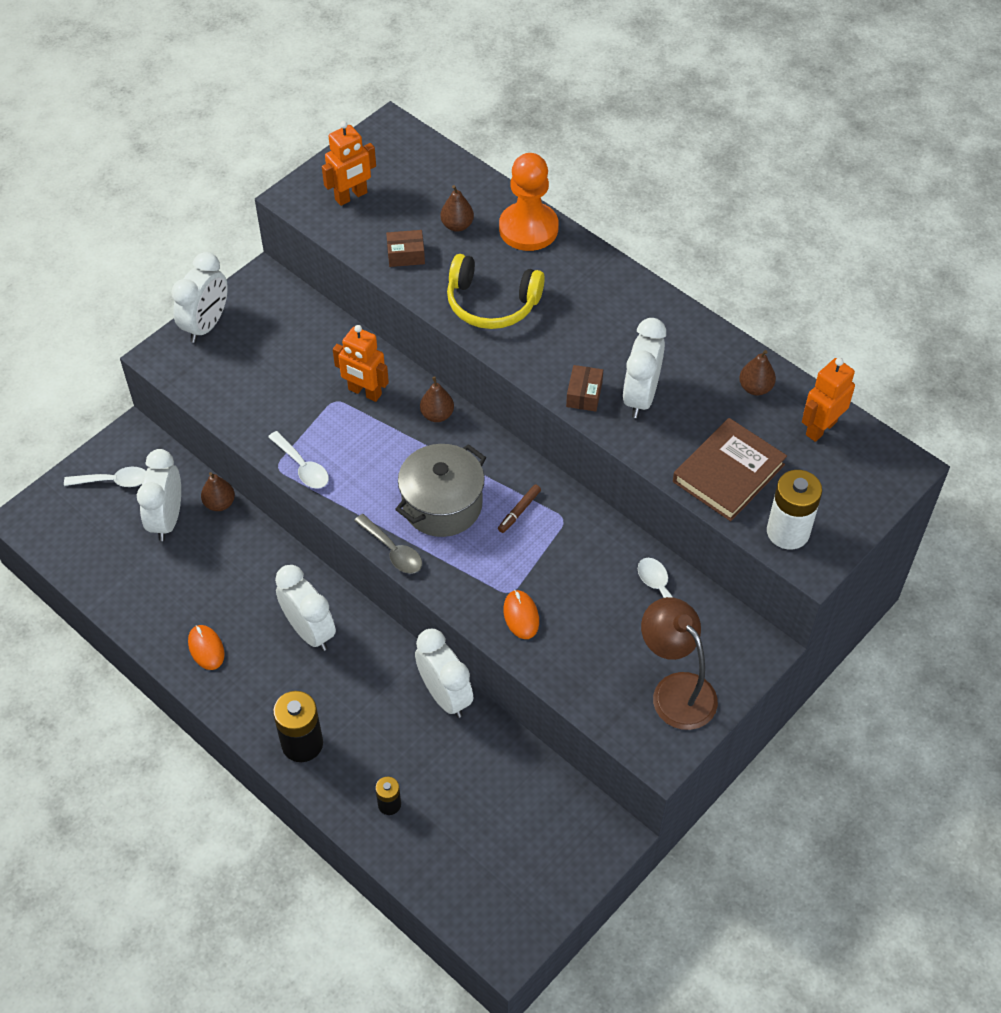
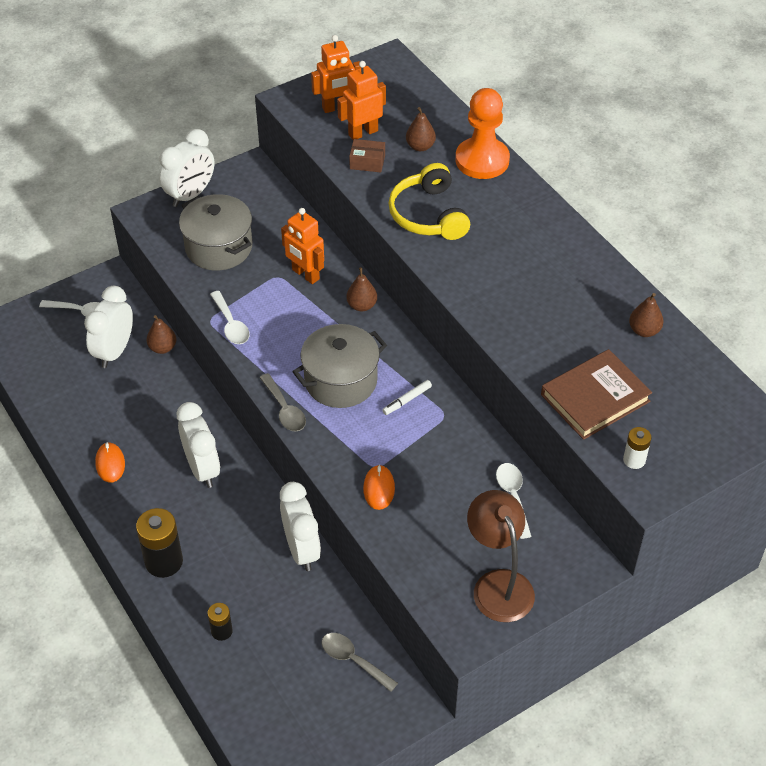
camera: 15 degrees right, 5 degrees down
(259, 380) = (219, 247): none -> grey pot
(491, 303) = (428, 215): yellow headphones -> yellow headphones turned 45 degrees clockwise
(519, 511) = (407, 400): brown marker -> white marker
(537, 801) = (353, 660): none -> grey spoon
(584, 394) = (485, 305): brown box -> none
(640, 397) = (535, 317): white clock -> none
(788, 532) = (634, 460): white battery -> white battery, size x0.55
(820, 428) = (694, 377): orange robot -> orange robot (363, 133)

